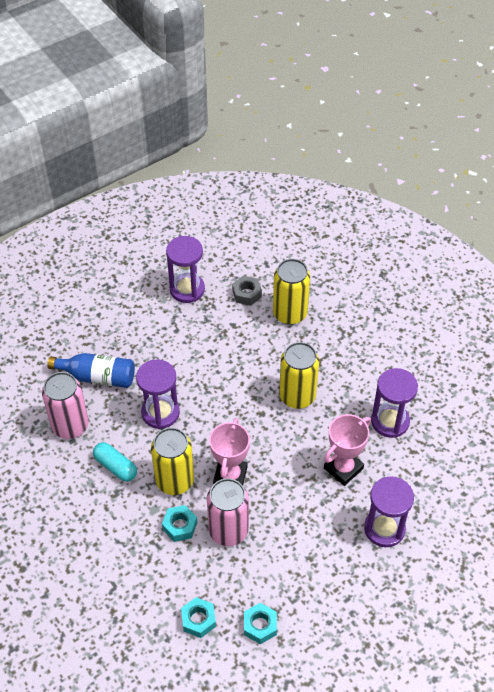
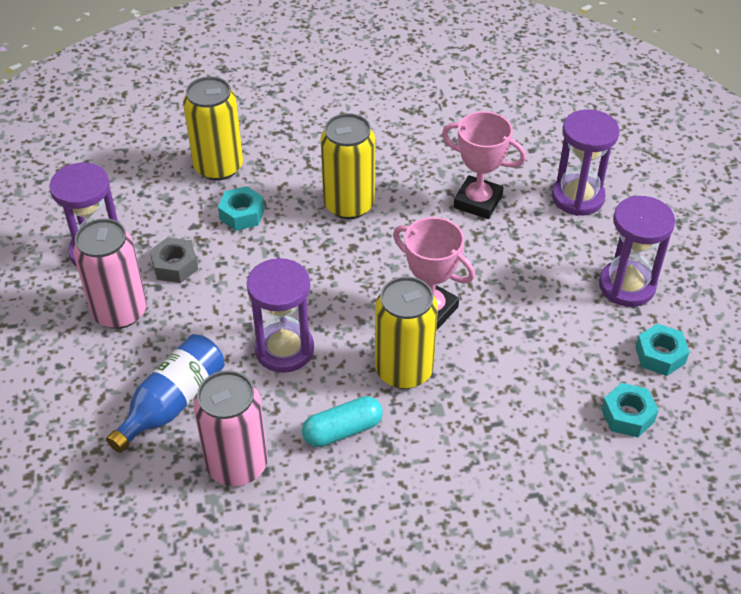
camera: 65 degrees left, 5 degrees down
(180, 526) = (478, 388): turquoise nut -> turquoise nut (242, 214)
(228, 530) = (510, 339): pink can -> pink can (120, 311)
(247, 294) = (154, 195): grey nut -> grey nut (175, 266)
(343, 468) = (478, 201): pink trophy -> pink trophy turned 45 degrees counterclockwise
(390, 421) = (436, 140): purple hourglass -> purple hourglass (626, 286)

